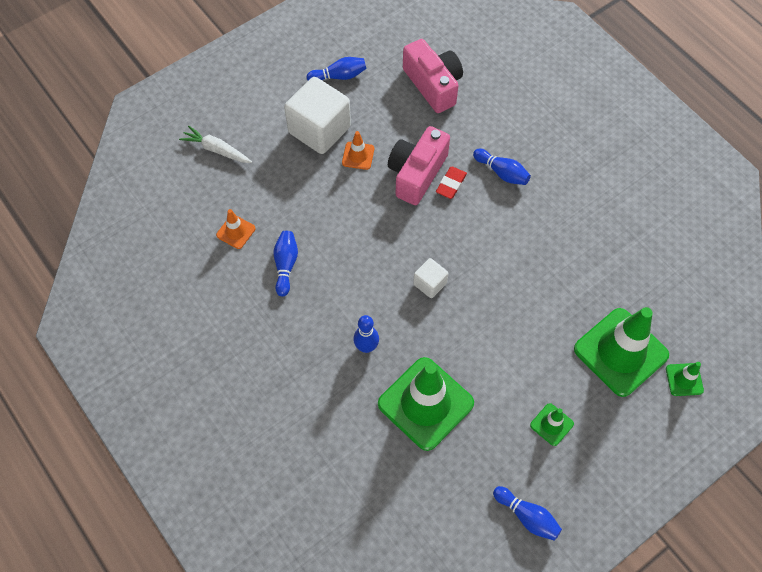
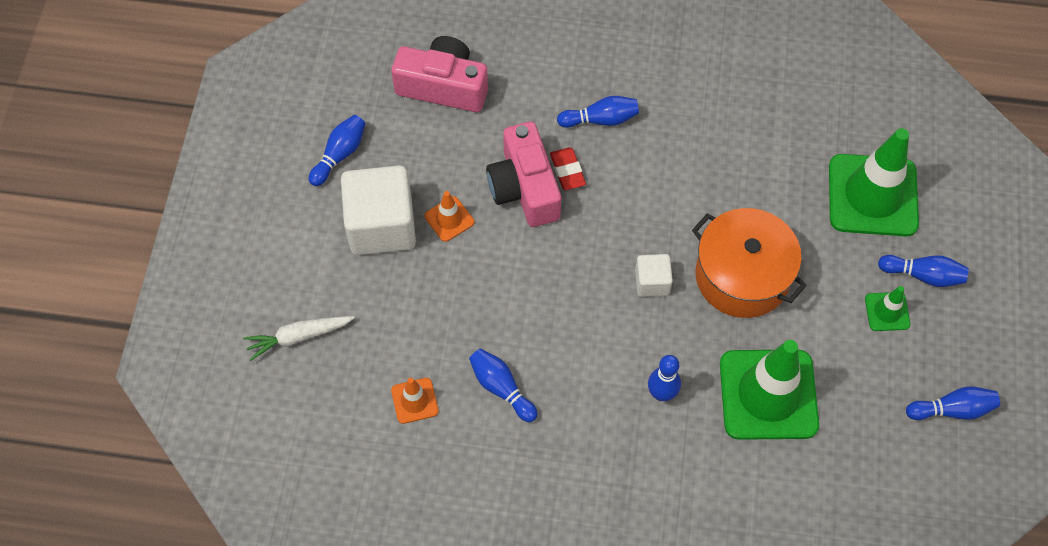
camera: 45 degrees left, 0 degrees up
(486, 326) = (742, 276): none -> orange pot
(599, 425) = (923, 275): none -> blue bowling pin
(684, 379) = (944, 173): green traffic cone -> none

